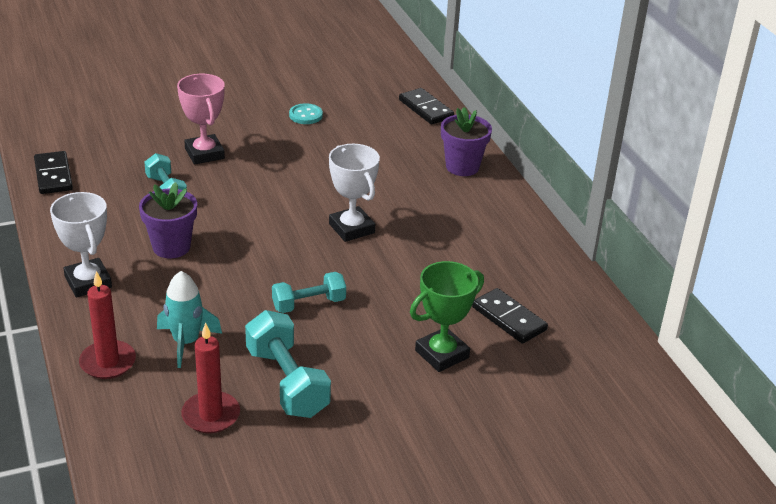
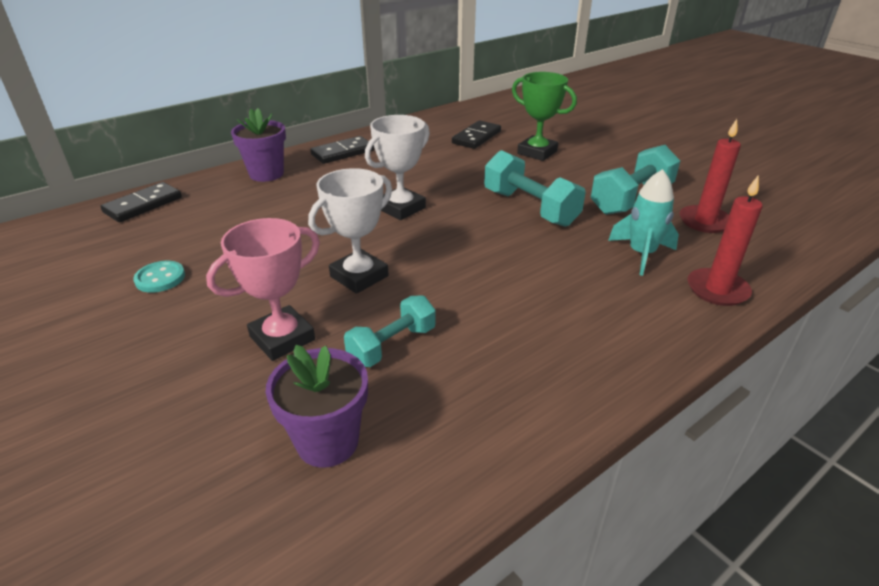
camera: 105 degrees left, 0 degrees up
(53, 175) = (406, 495): black domino -> black domino (342, 152)
(88, 282) = (622, 347): white trophy -> white trophy (359, 276)
(171, 247) = (508, 305): purple flower pot -> purple flower pot (327, 442)
(309, 304) = (530, 208): turquoise dumbbell -> turquoise dumbbell, size x1.55

